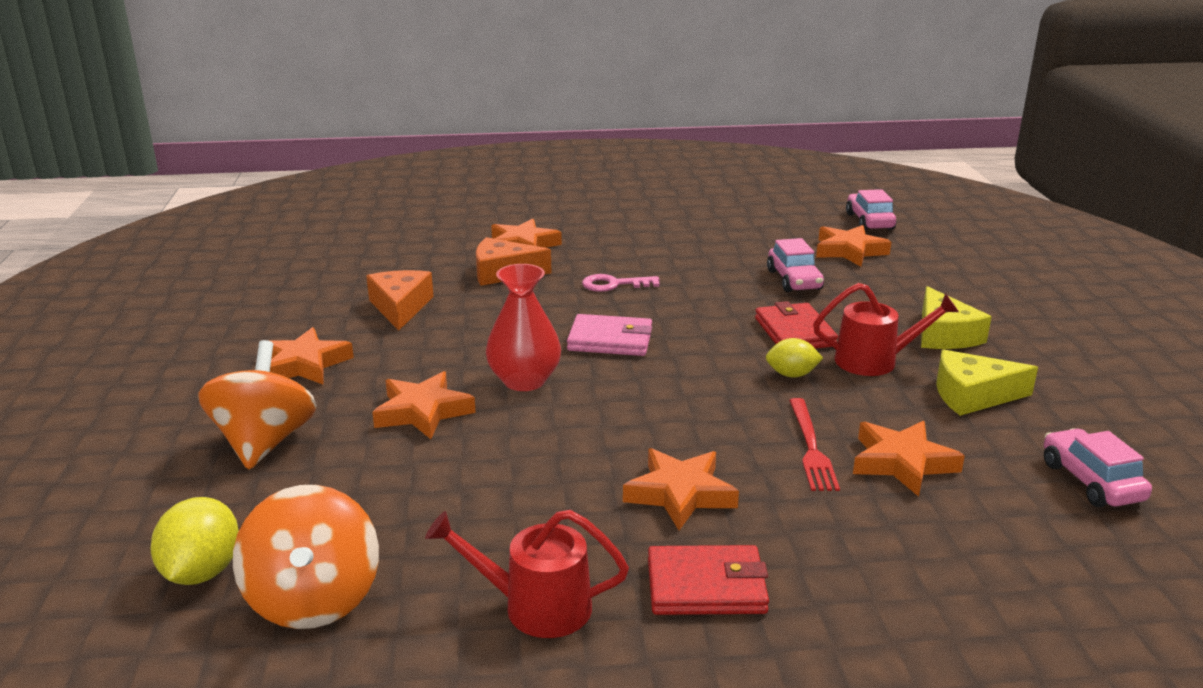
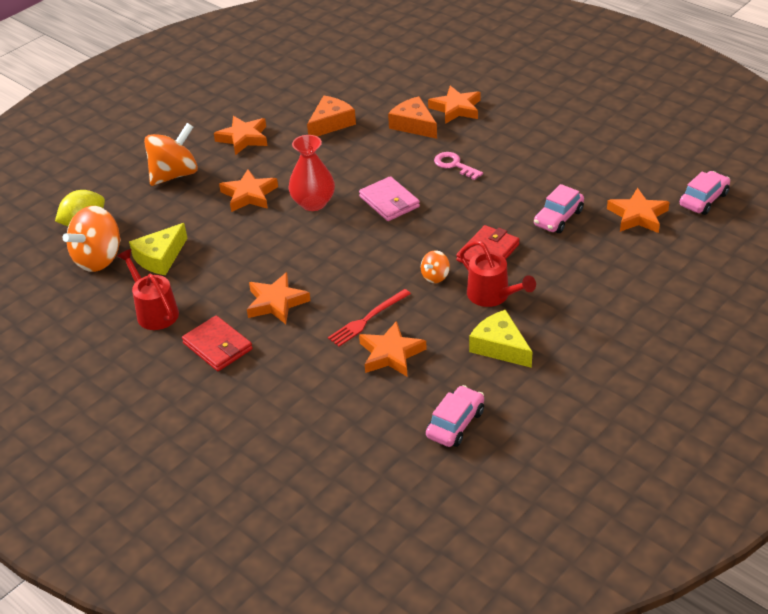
camera: 50 degrees right, 15 degrees up
(791, 375) = (435, 276): yellow lemon -> orange spinning top
(944, 334) = (566, 305): yellow cheese -> yellow cheese (160, 257)

